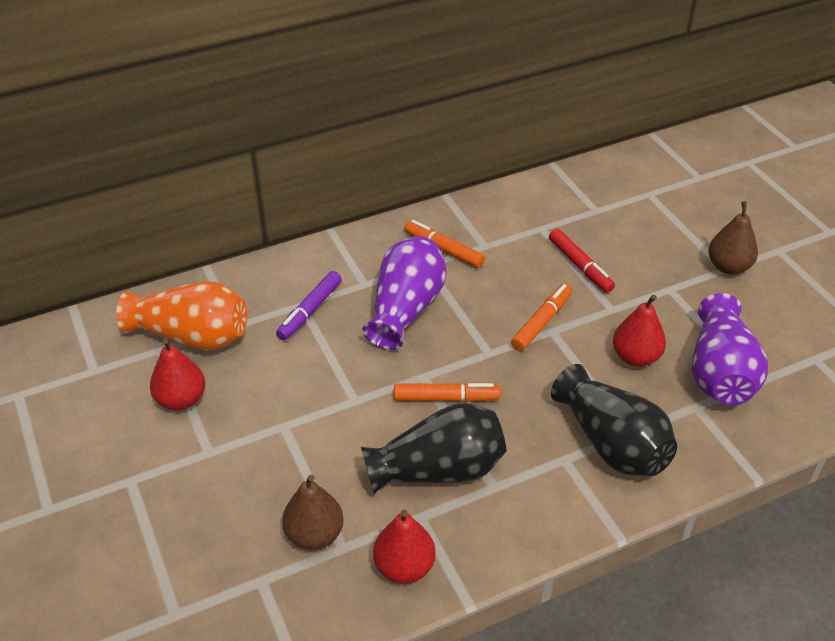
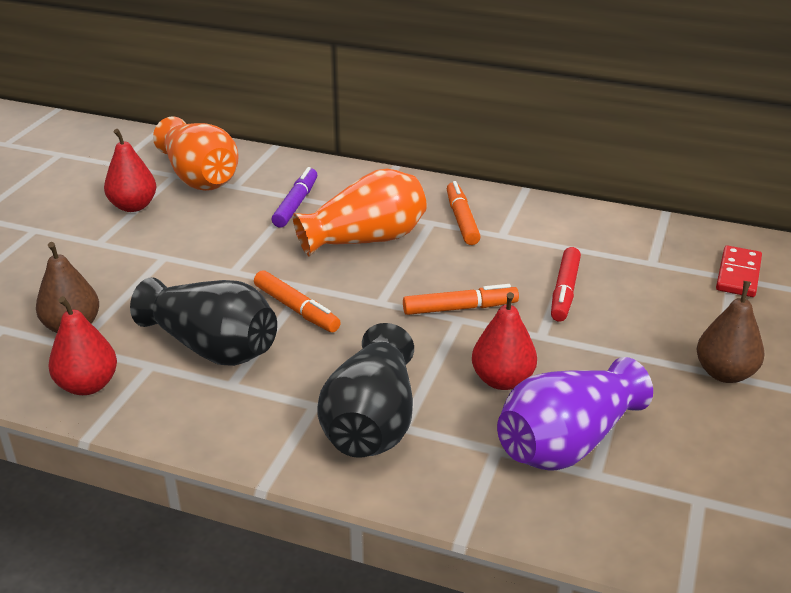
camera: 45 degrees right, 10 degrees down
(310, 311) = (296, 204): purple marker -> purple marker turned 120 degrees clockwise
(406, 309) = (365, 239): purple vase -> orange vase
(649, 189) = (738, 274): none -> red domino

